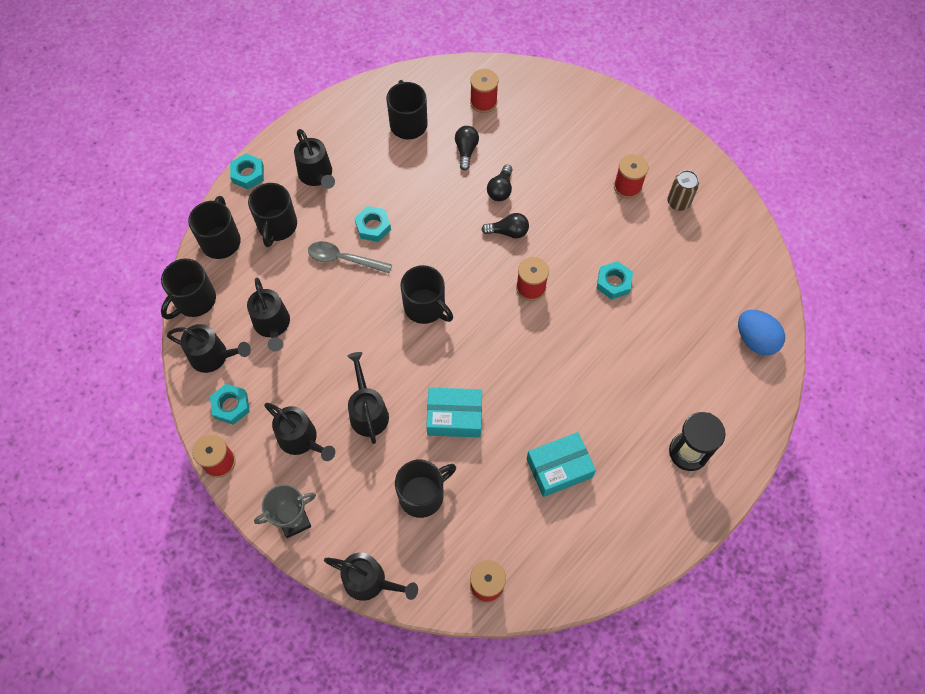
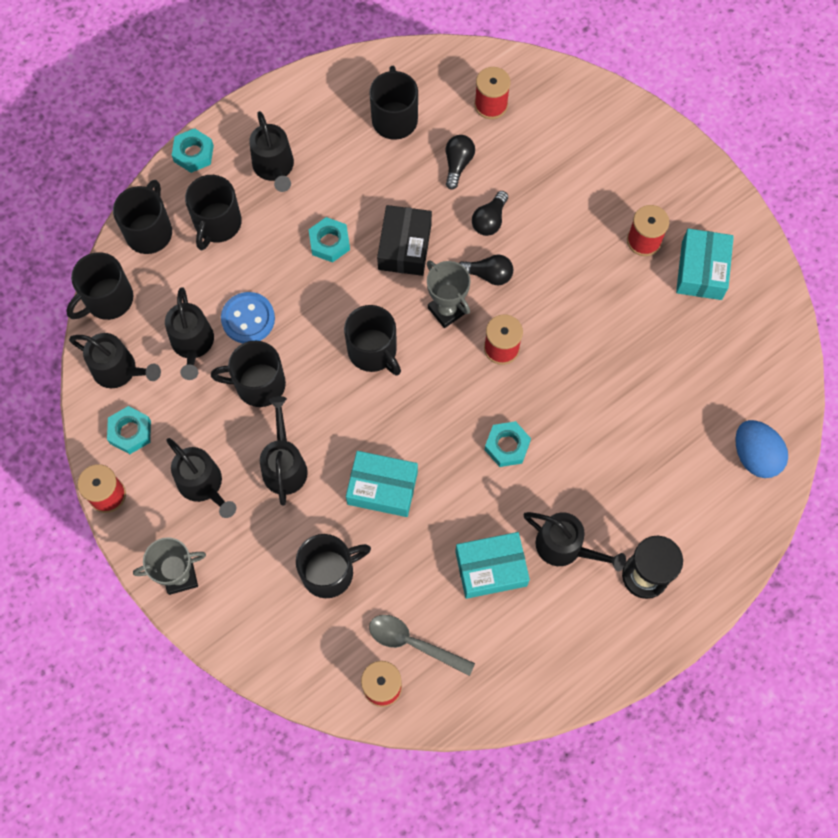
camera: 10 degrees right, 5 degrees up
(316, 297) = (248, 319): none -> blue button
(334, 349) = (258, 384): none -> black mug
(343, 259) = (287, 277): grey spoon -> grey spoon (413, 643)
(370, 581) = (253, 660): black watering can -> black watering can (565, 547)
(435, 220) = (404, 247): none -> black box
(480, 265) = (447, 310): none -> grey trophy
(613, 283) = (601, 358): turquoise nut -> turquoise nut (507, 446)
(678, 202) = (701, 270): brown can -> turquoise box

